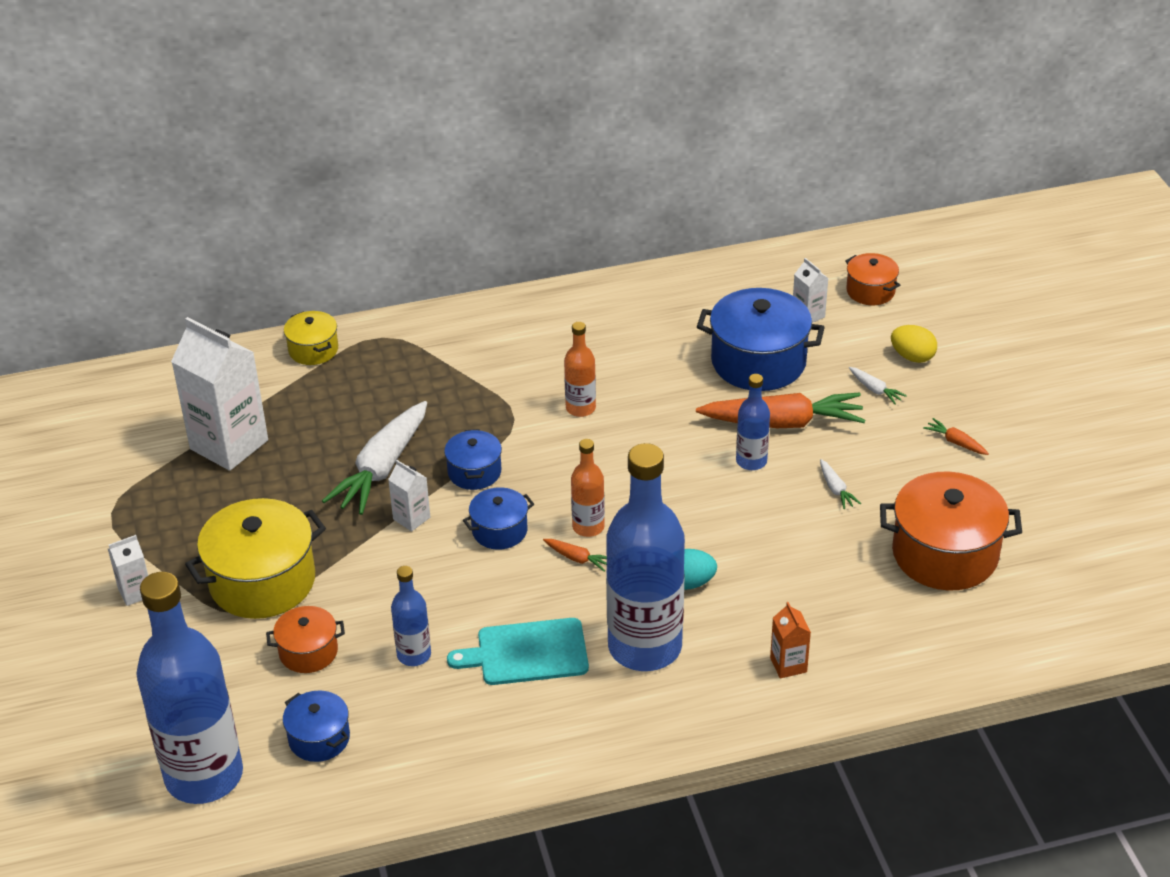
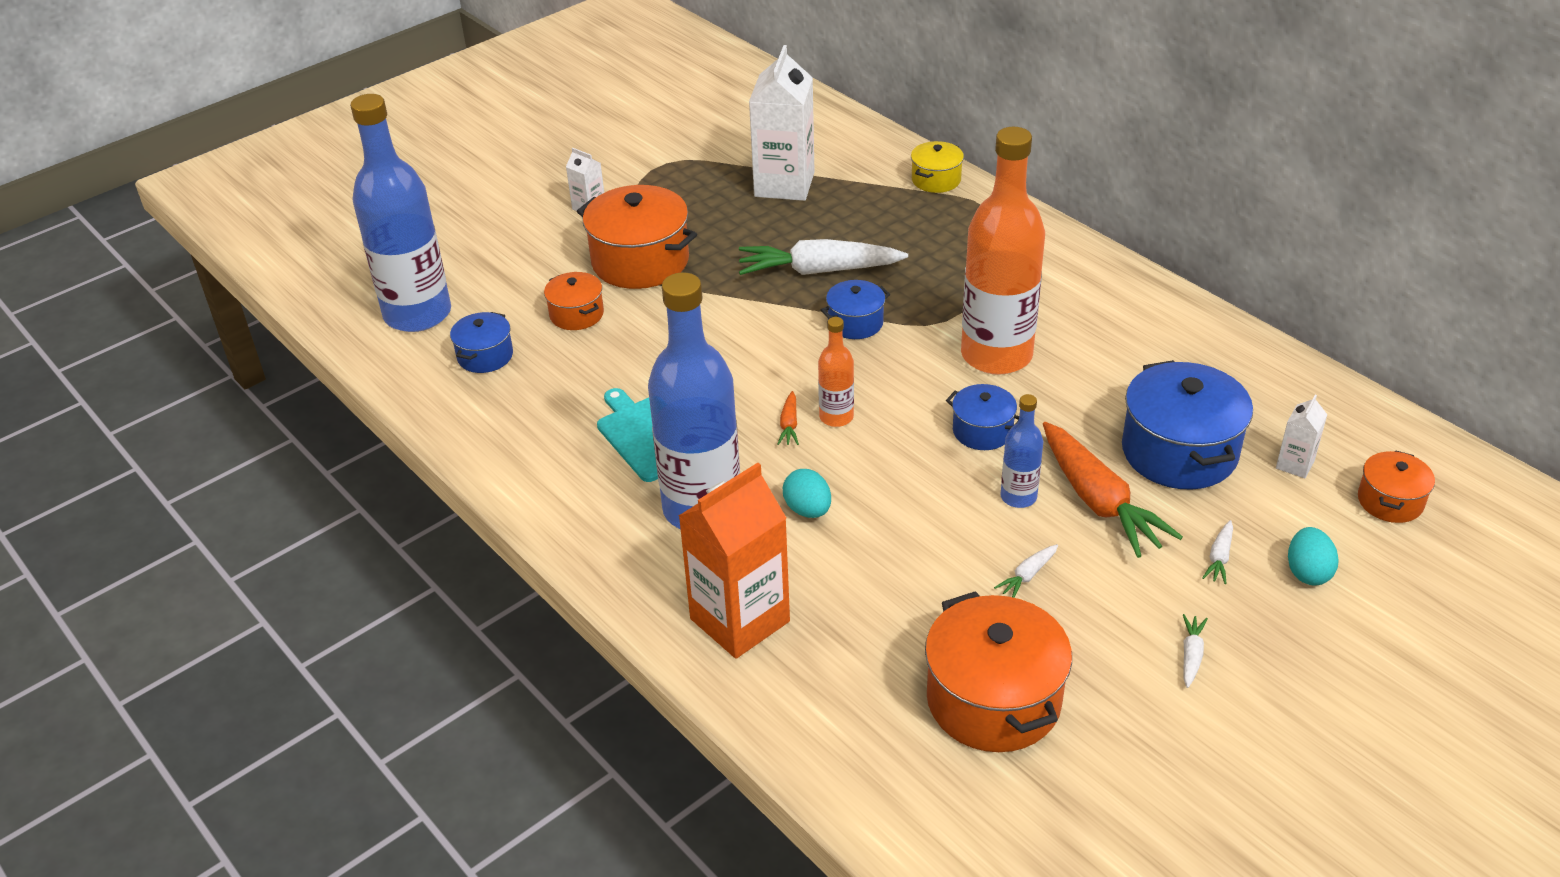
camera: 65 degrees right, 0 degrees up
(262, 581) = (640, 261): yellow pot -> orange pot
(411, 518) = (769, 309): white carton -> none
(414, 655) = (607, 371): blue bottle -> none
(499, 531) = (791, 365): blue pot -> blue pot (982, 431)
(580, 408) = (996, 355): orange bottle -> orange bottle, size x2.17
(788, 665) = (740, 620): orange carton -> orange carton, size x2.18
(912, 357) = (1307, 572): yellow egg -> turquoise egg
(955, 442) = (1191, 655): orange carrot -> white carrot

